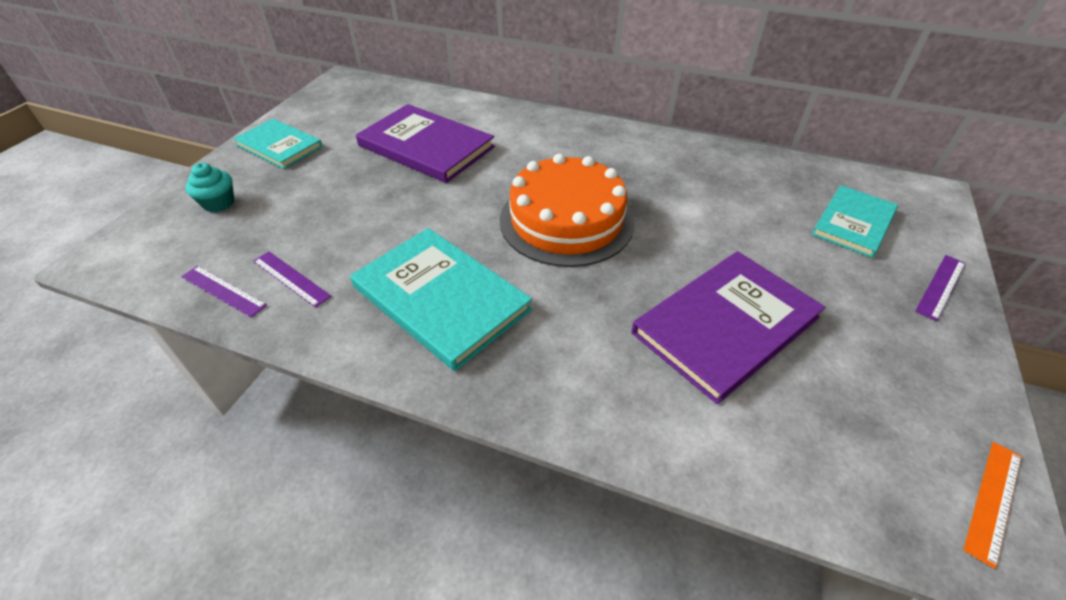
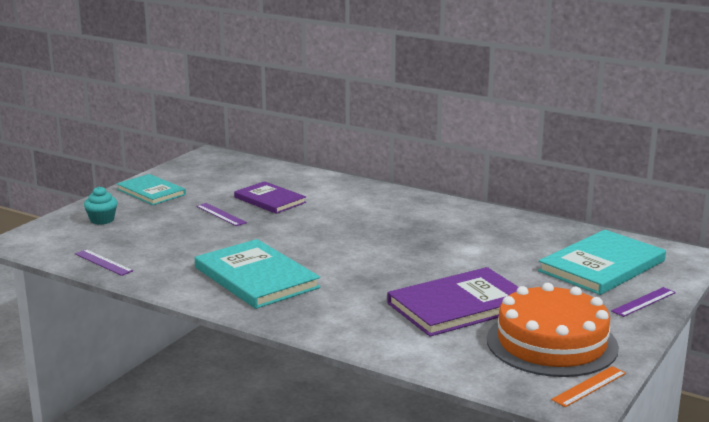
camera: 10 degrees right, 25 degrees down
(291, 278) = (151, 260): purple ruler -> purple ruler (221, 214)
(426, 146) = (269, 200): purple book -> purple book, size x0.64
(566, 220) = (367, 248): orange cake -> orange cake (552, 343)
(853, 223) = (602, 266): turquoise book -> turquoise book, size x1.56

